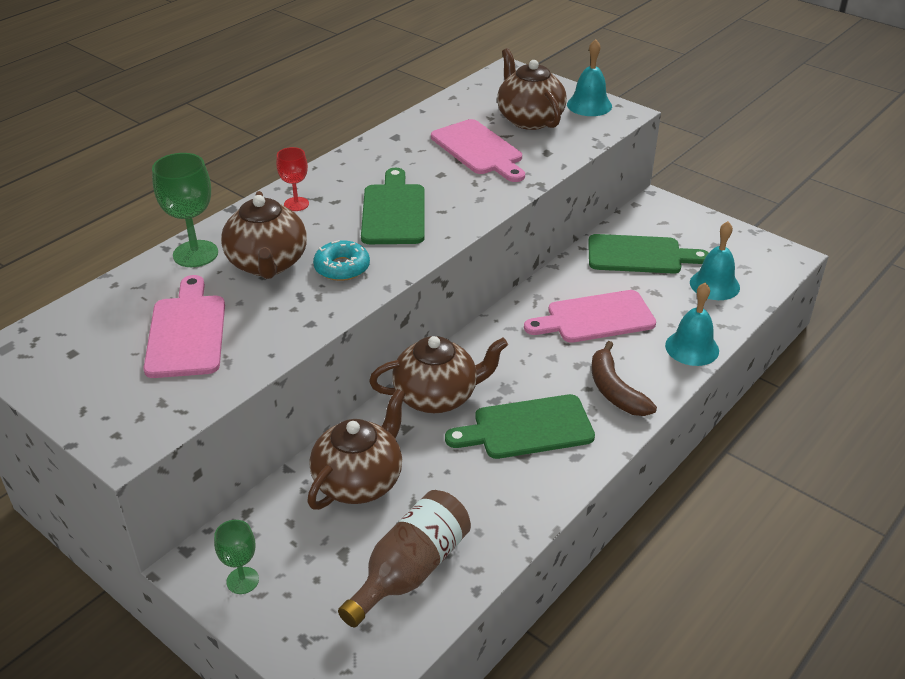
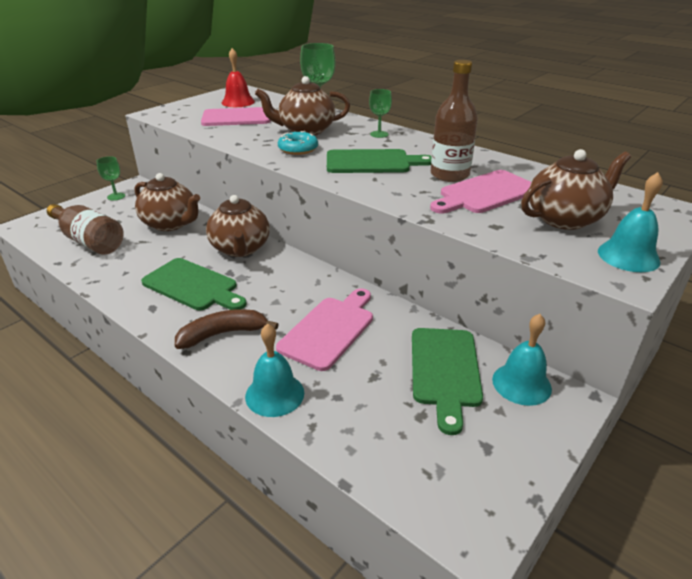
camera: 90 degrees right, 5 degrees down
(92, 345) = (238, 102): none -> red bell
(296, 204) = (379, 134): red goblet -> green goblet
(433, 165) = (449, 175): none -> brown bottle
(527, 428) = (193, 286): green cutting board -> green cutting board turned 135 degrees clockwise
(595, 318) = (329, 330): pink cutting board -> pink cutting board turned 45 degrees clockwise
(714, 285) = (393, 431): turquoise bell -> turquoise bell (521, 384)

